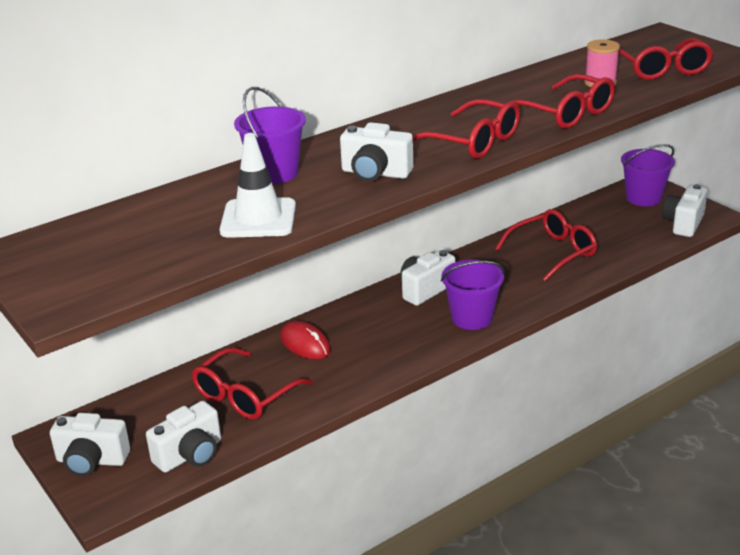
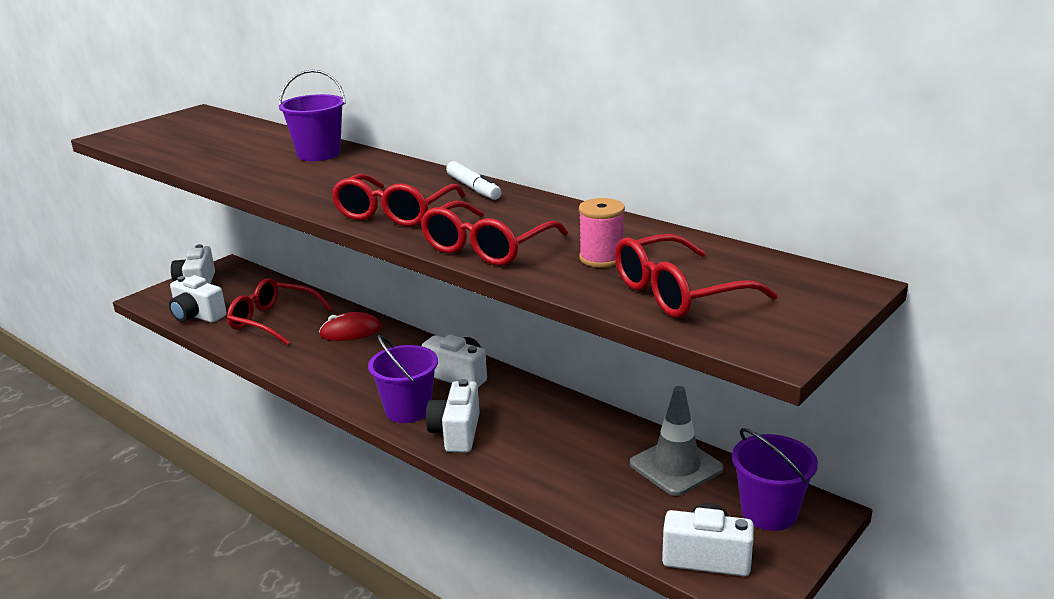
camera: 75 degrees right, 5 degrees down
(258, 219) = (230, 161): white traffic cone -> none
(305, 344) = (351, 332): red mouse -> red mouse turned 45 degrees clockwise
(375, 173) = (317, 185): white camera -> white camera (456, 433)
(432, 112) = (473, 188): none -> white marker
(553, 252) = (570, 447): red glasses -> none
(587, 218) = (676, 466): none -> grey traffic cone

